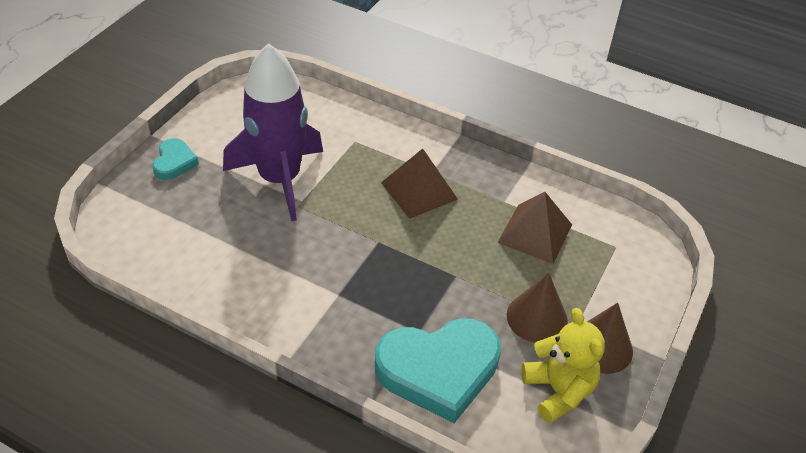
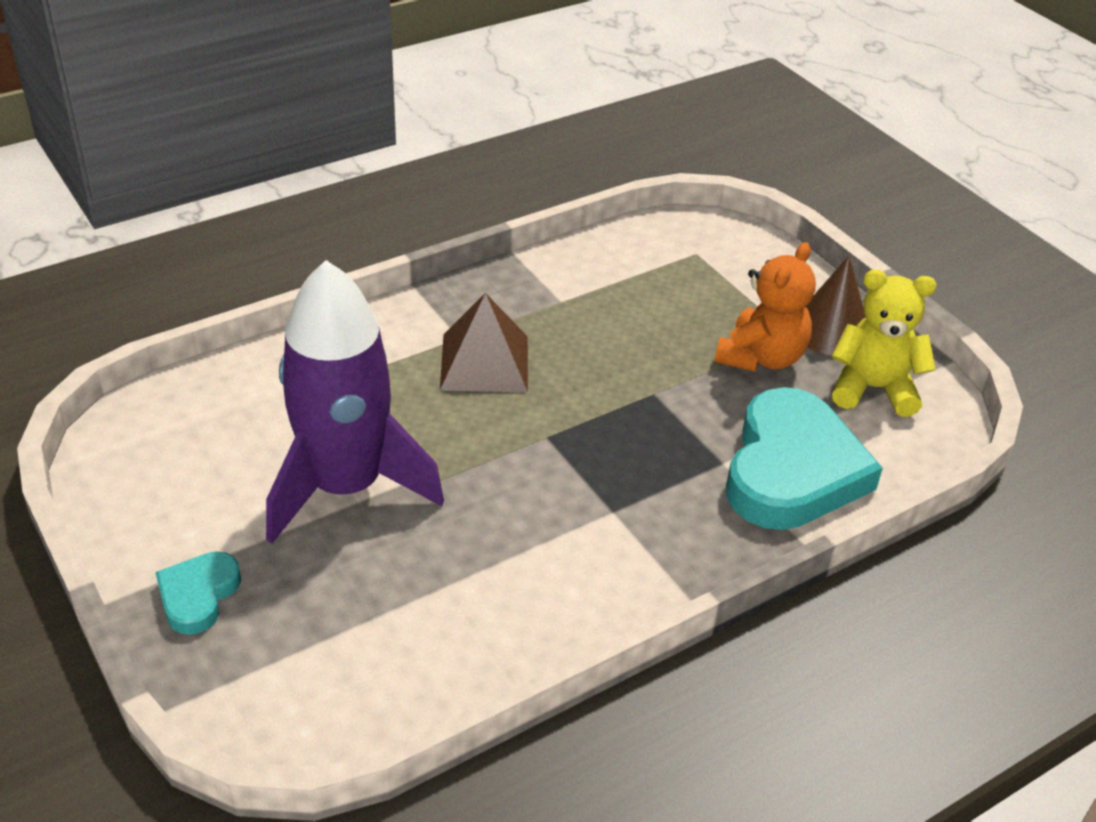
camera: 60 degrees left, 5 degrees down
(174, 162) = (198, 595): turquoise heart -> turquoise heart turned 105 degrees counterclockwise
(535, 233) = (632, 301): brown pyramid -> none
(537, 317) = (761, 357): brown cone -> orange teddy bear

